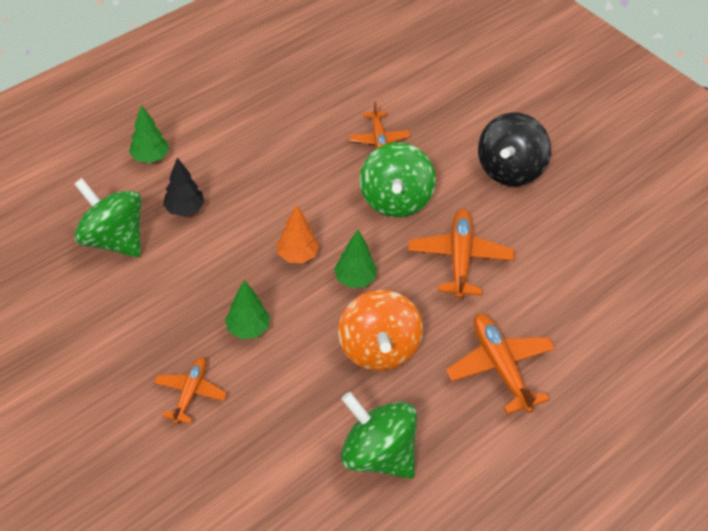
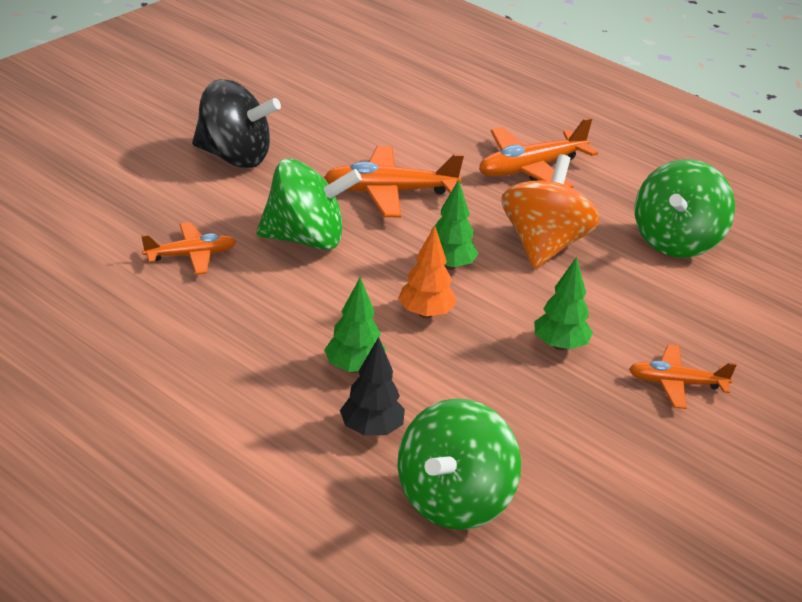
camera: 100 degrees left, 15 degrees down
(150, 157) = (265, 486): green tree -> green tree (354, 368)
(378, 349) = (544, 245): orange spinning top -> orange spinning top turned 60 degrees counterclockwise

